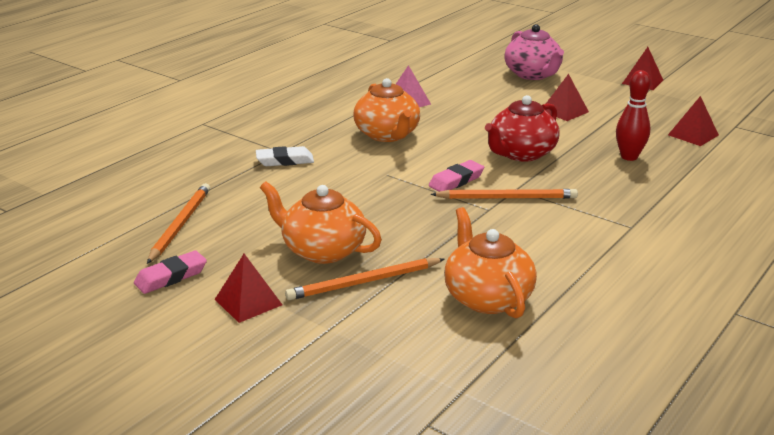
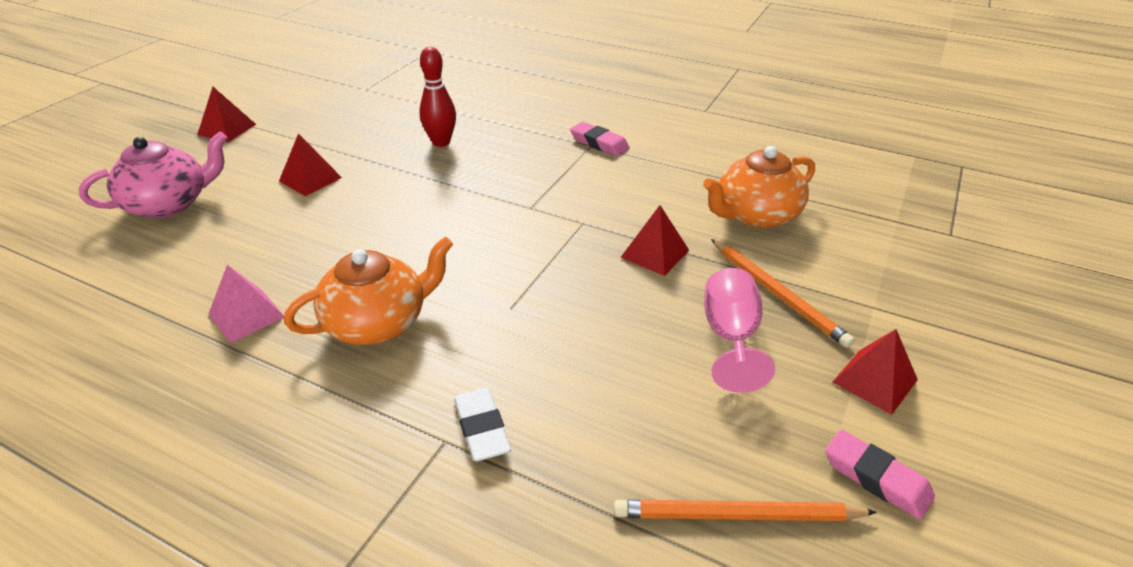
camera: 100 degrees left, 10 degrees up
(322, 250) = (730, 337): orange teapot -> pink goblet
(456, 181) = (519, 248): pink eraser -> pink eraser (599, 143)
(507, 198) = (553, 211): orange pencil -> none
(521, 153) = (437, 206): red teapot -> none
(693, 135) = (386, 109): red pyramid -> red pyramid (654, 253)

